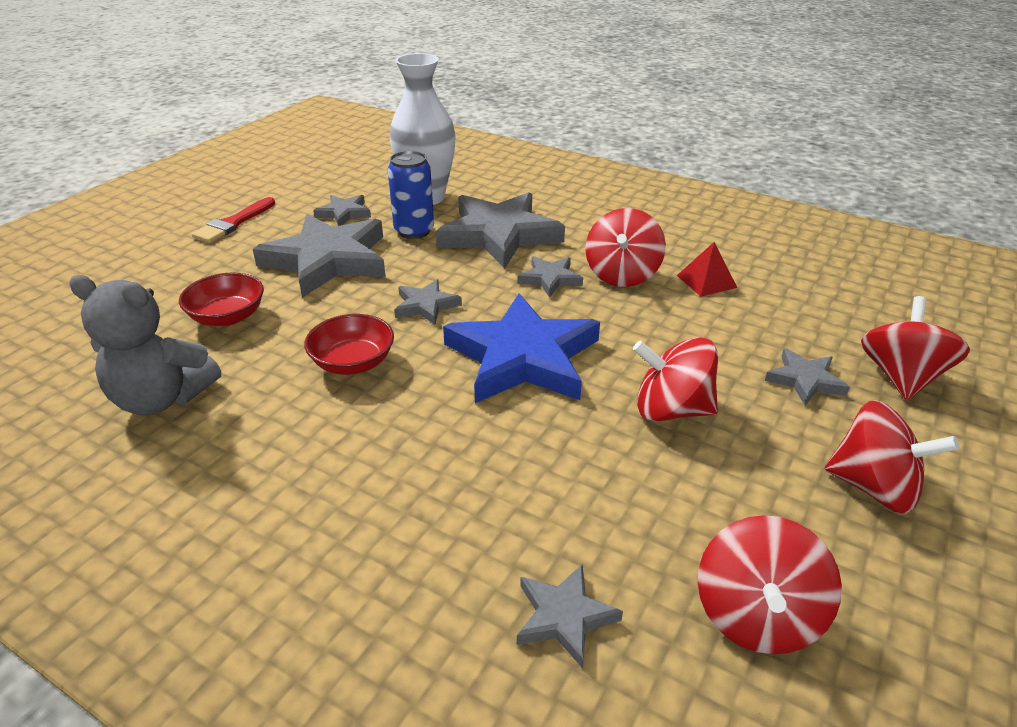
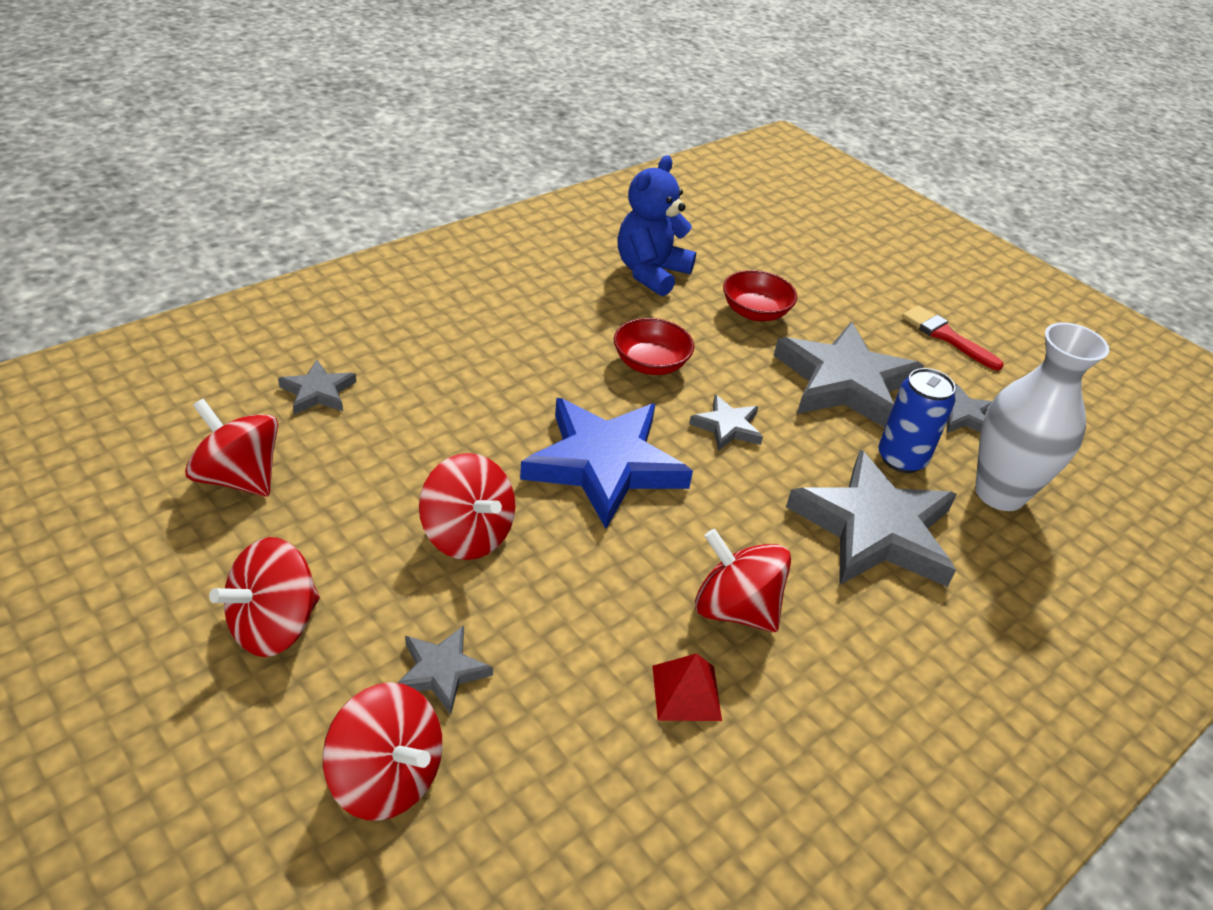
camera: 105 degrees right, 5 degrees up
(162, 398) = (651, 273): grey teddy bear -> blue teddy bear
(550, 279) = (748, 537): grey star -> none
(671, 410) = (468, 535): red spinning top -> red spinning top turned 105 degrees clockwise

